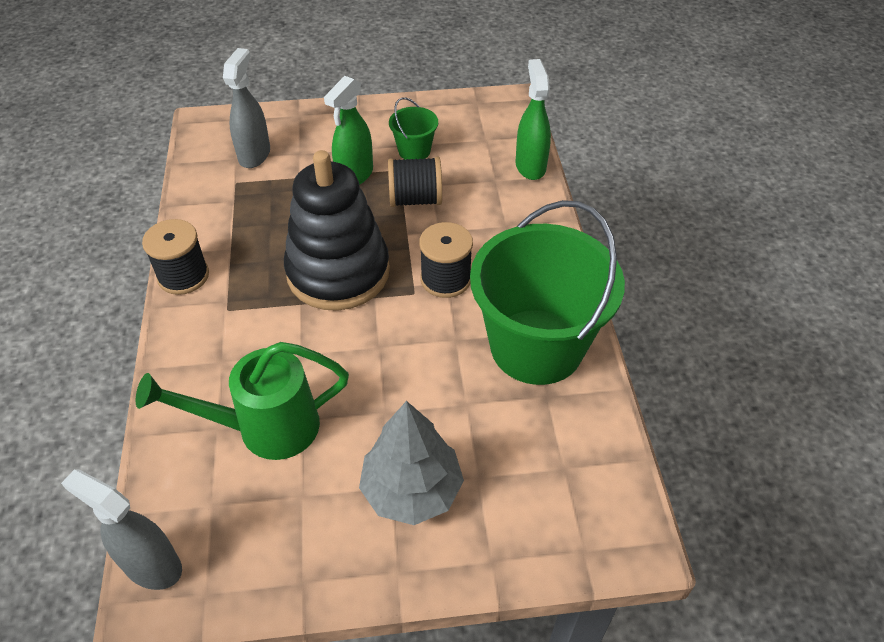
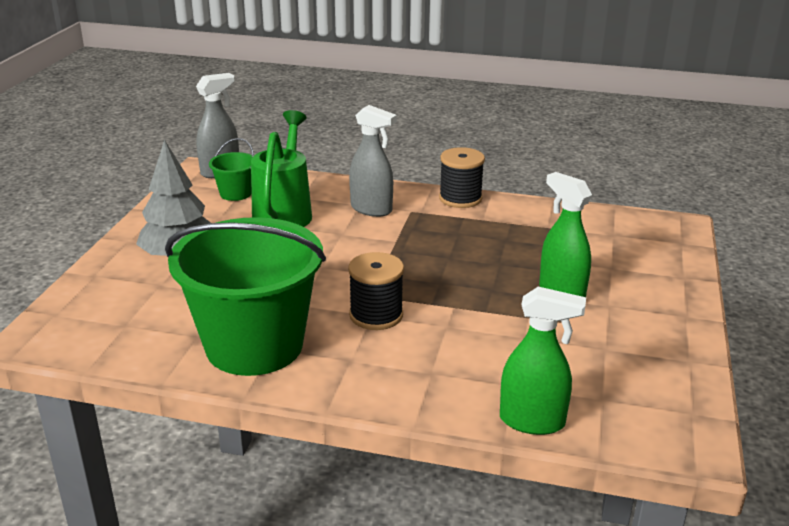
camera: 110 degrees right, 20 degrees down
(254, 155) = (615, 244): grey spray bottle -> grey spray bottle (371, 209)
(338, 272) = (422, 262): black stacking toy -> none
(414, 151) = (594, 338): green bucket -> green bucket (235, 193)
(415, 199) = (505, 322): black spool -> none

